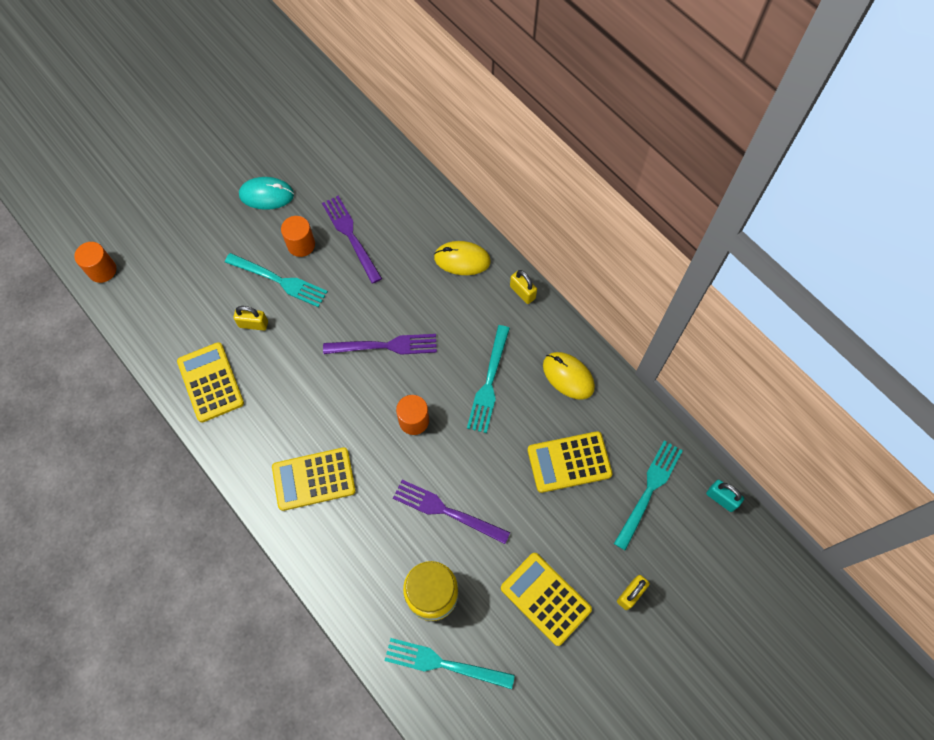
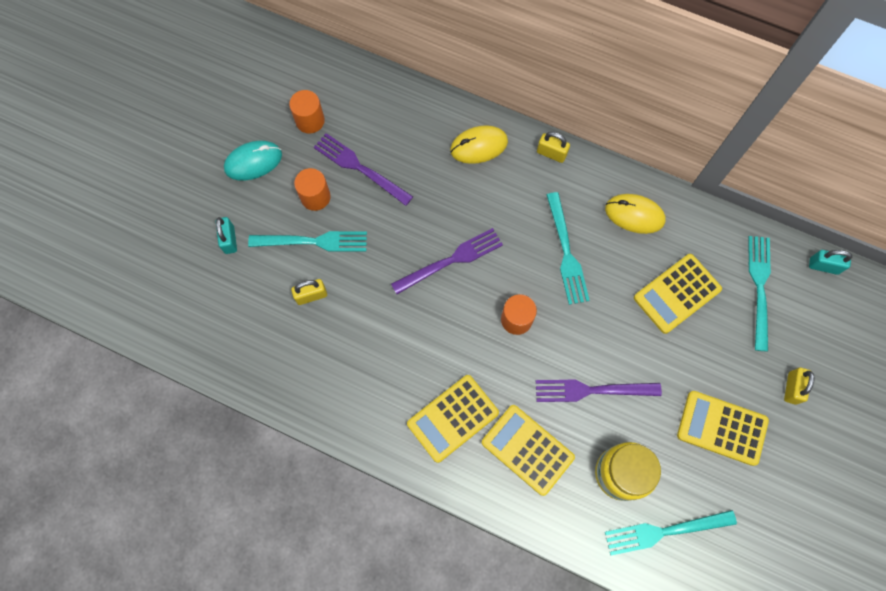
camera: 25 degrees left, 5 degrees up
(102, 270) = (126, 309): orange cylinder -> orange cylinder (310, 121)
(211, 382) = (300, 371): yellow calculator -> yellow calculator (527, 449)
(213, 250) = (229, 240): none -> turquoise padlock

